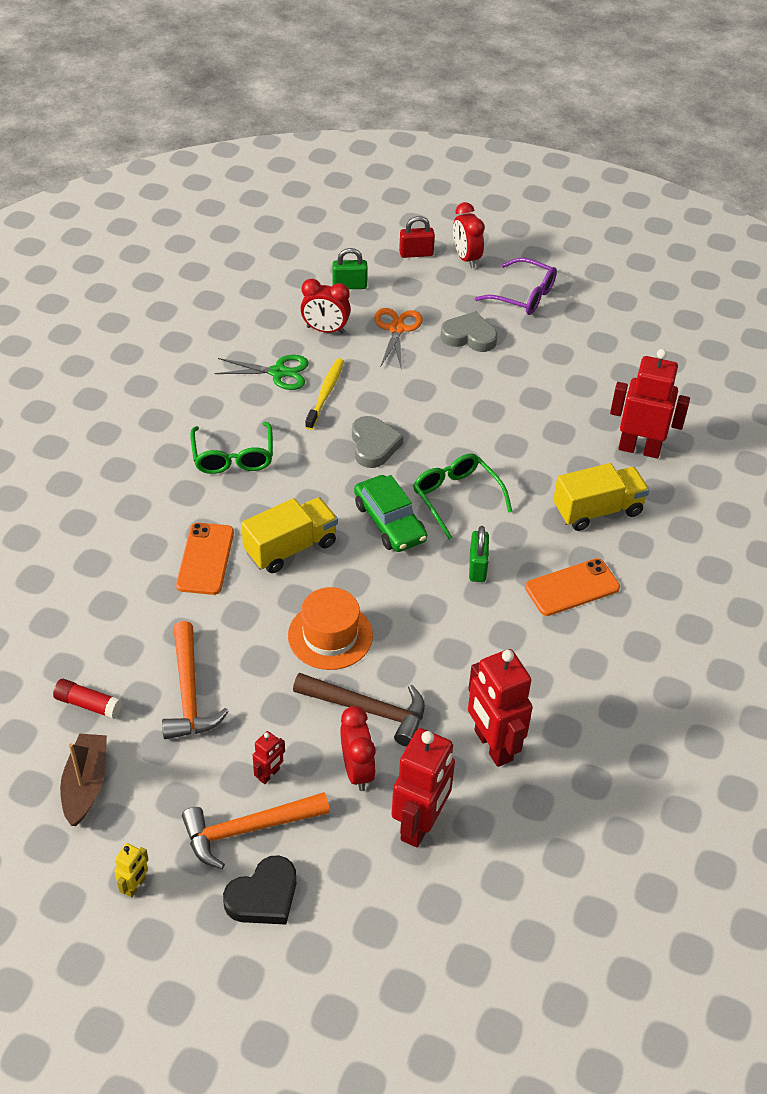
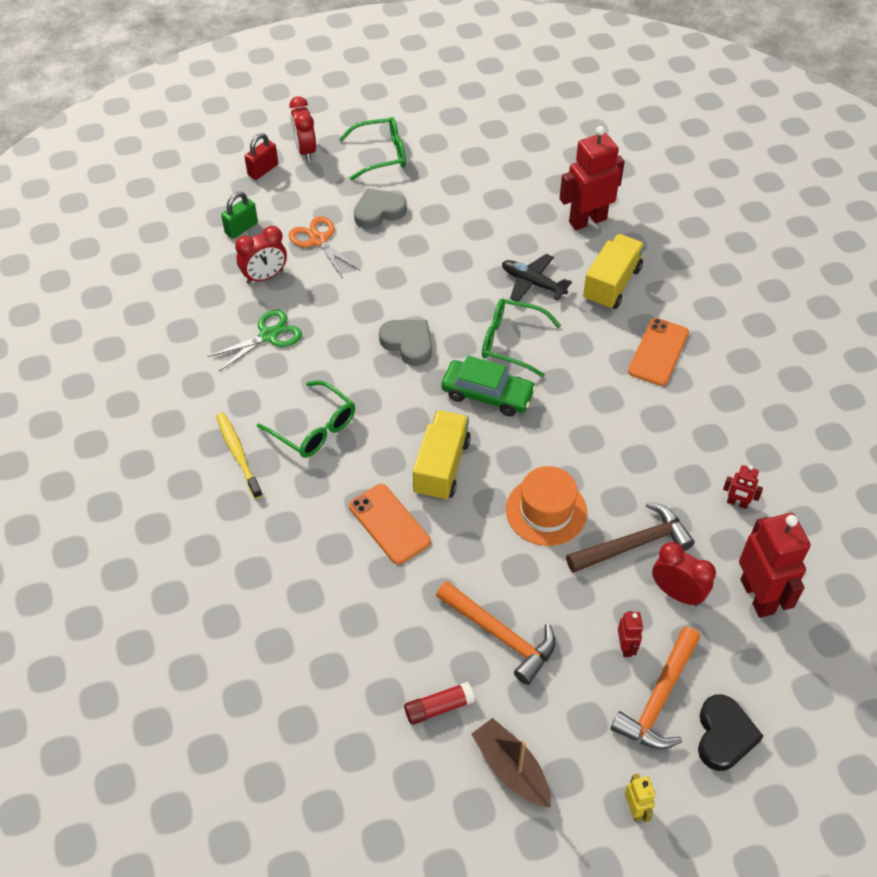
camera: 40 degrees left, 5 degrees up
(325, 393) = (325, 327): yellow toothbrush -> yellow toothbrush (238, 454)
(466, 258) = (305, 151): red clock -> red clock turned 45 degrees clockwise
(477, 567) = (583, 383): green padlock -> none
(492, 746) = (737, 503): red robot -> red robot, size x0.46
(523, 296) = (381, 155): purple glasses -> green glasses
(529, 466) = (533, 283): none -> black plane

